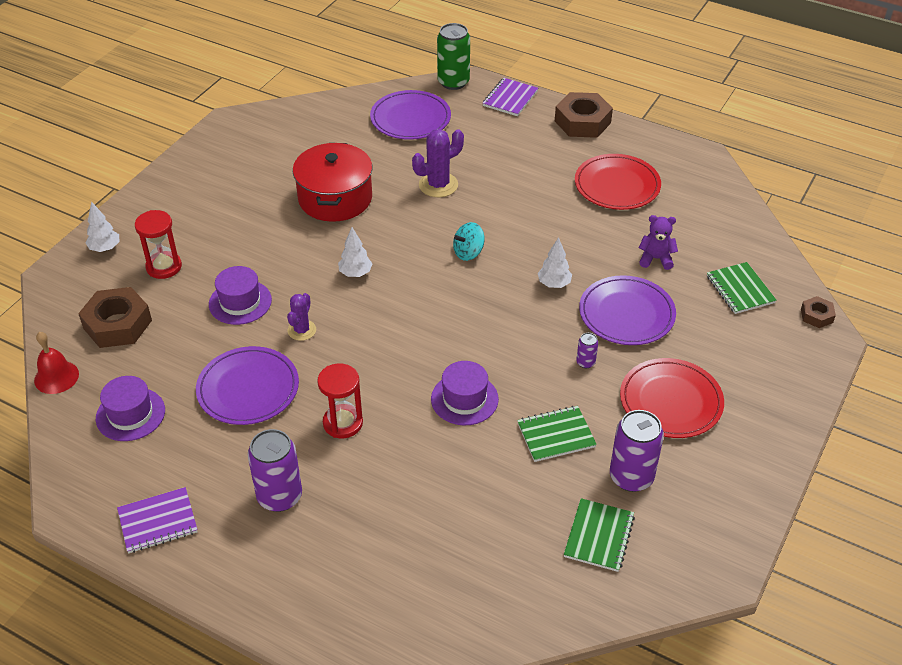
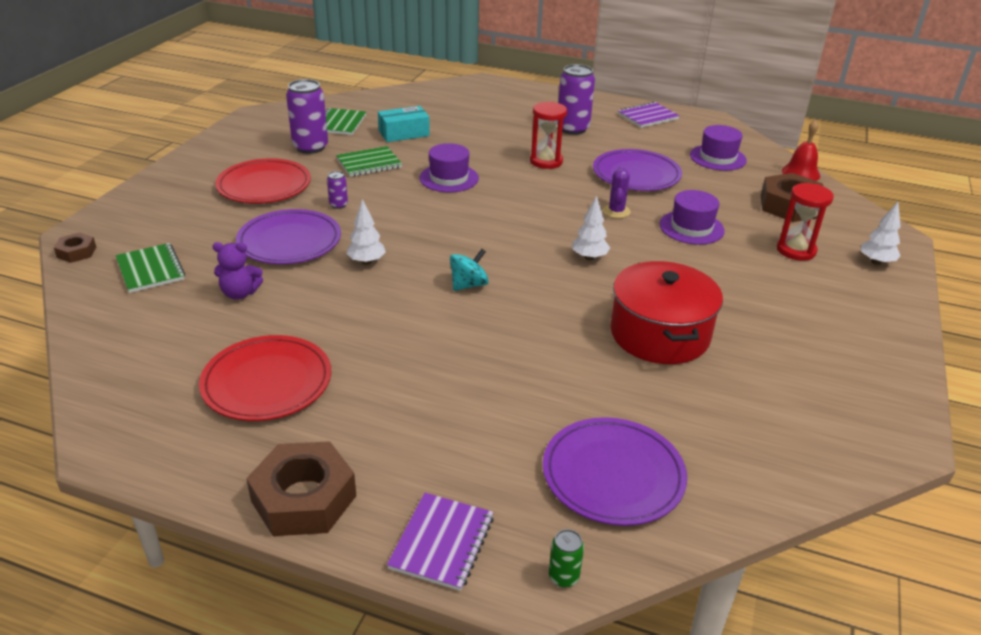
camera: 170 degrees right, 10 degrees down
(438, 185) = (529, 362): purple cactus -> none
(453, 82) = (563, 577): green can -> green can, size x0.47
(511, 502) = (404, 133): none -> turquoise box

